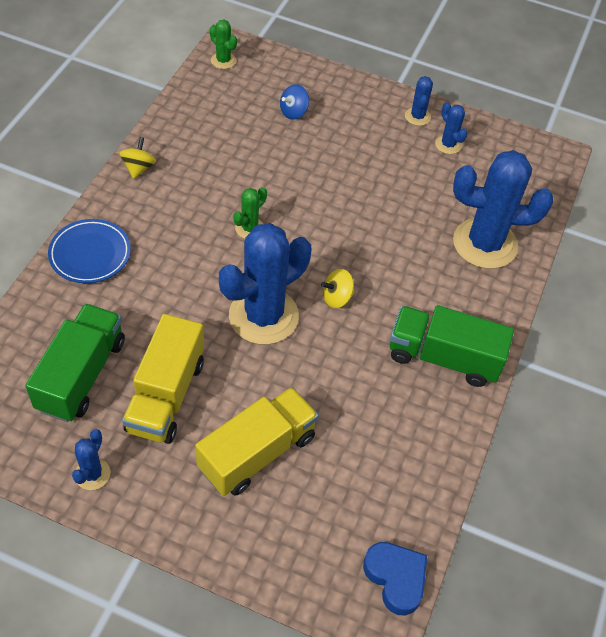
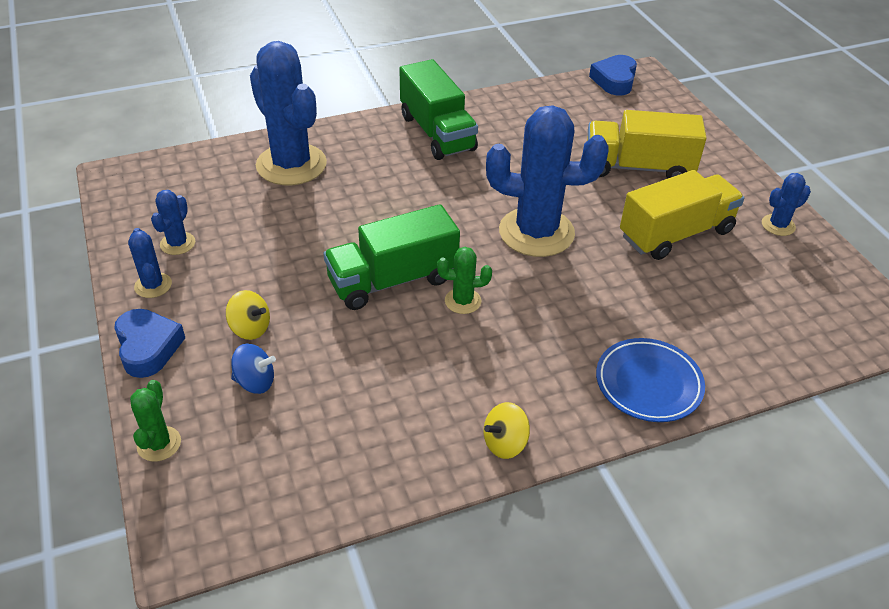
camera: 130 degrees left, 10 degrees down
(81, 375) = (739, 289): green truck -> green truck (392, 280)
(223, 61) = (226, 521): green cactus -> green cactus (159, 444)
(337, 298) = (460, 207): yellow spinning top -> yellow spinning top (250, 328)
(366, 91) = (148, 347): none -> blue heart
(417, 116) = (153, 285): blue cactus -> blue cactus turned 75 degrees counterclockwise

